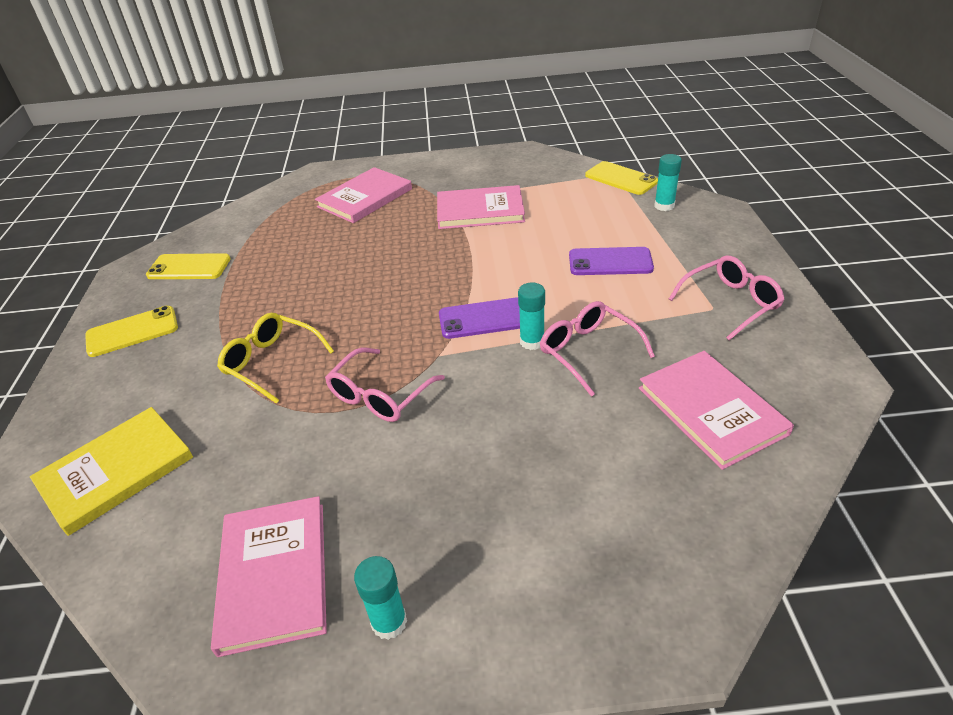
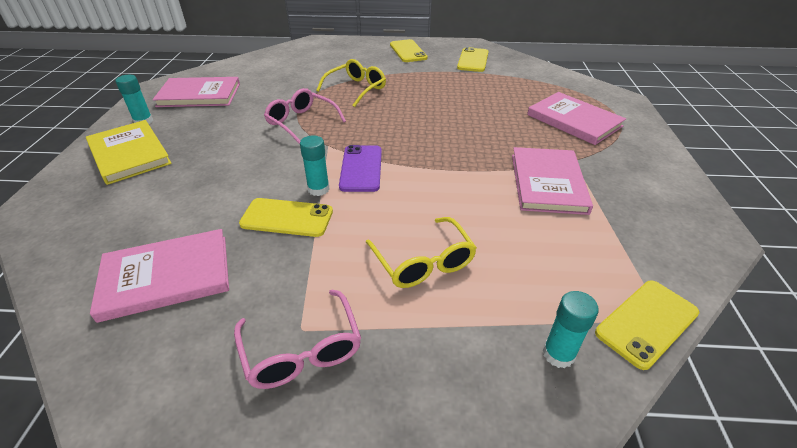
camera: 95 degrees right, 0 degrees up
(116, 471) = (297, 58): yellow book -> yellow book (129, 154)
(588, 352) = (287, 218): pink glasses -> yellow phone
(610, 262) = (423, 262): purple phone -> yellow glasses

